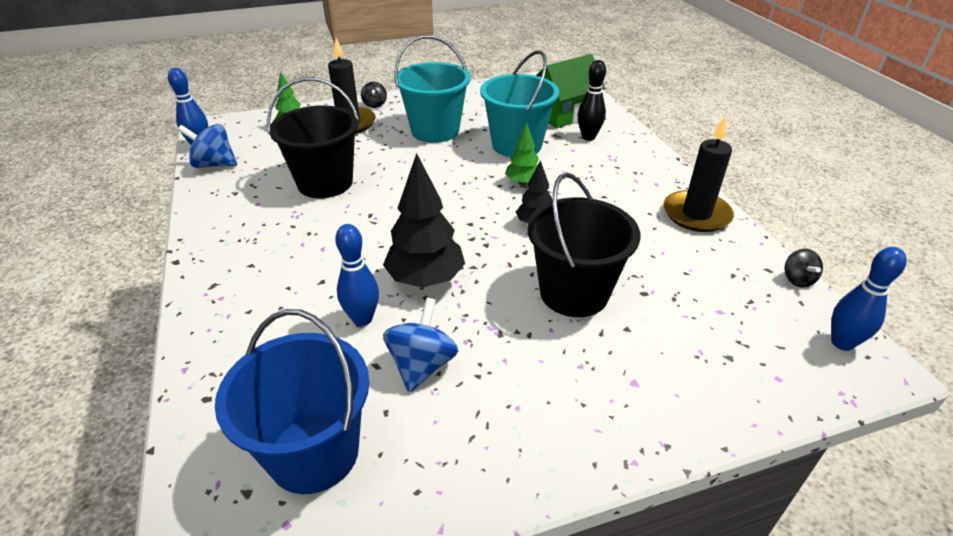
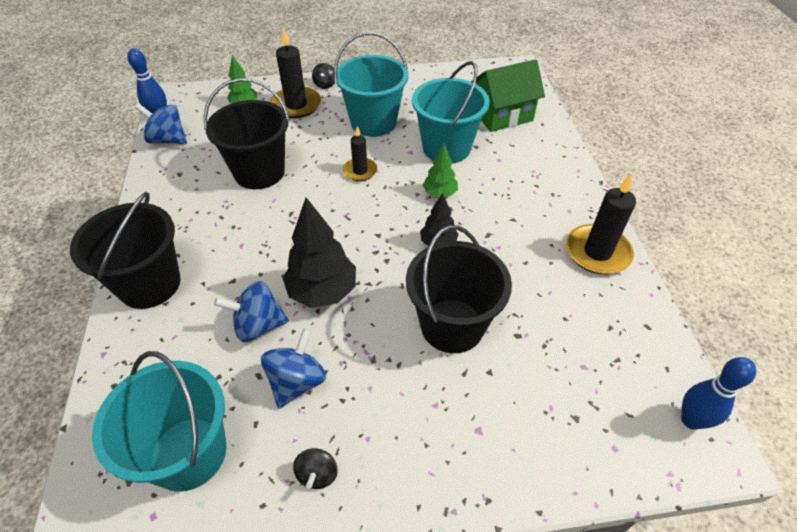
camera: 10 degrees right, 10 degrees up
(225, 295) = (149, 284): none -> black bucket
(314, 452) = (188, 453): blue bucket -> turquoise bucket
(362, 319) = (258, 325): blue bowling pin -> blue spinning top
(434, 172) = (360, 171): none -> black candle
(588, 137) = (519, 146): black bowling pin -> none
(797, 279) = (672, 342): black spinning top -> black spinning top (317, 474)

